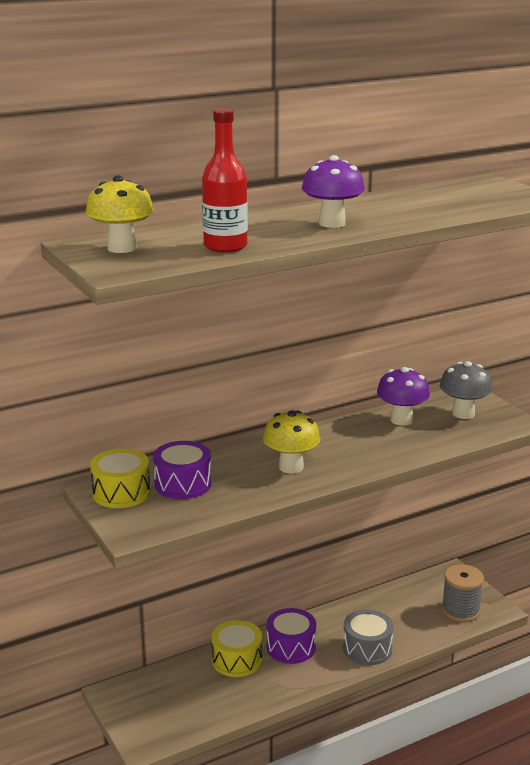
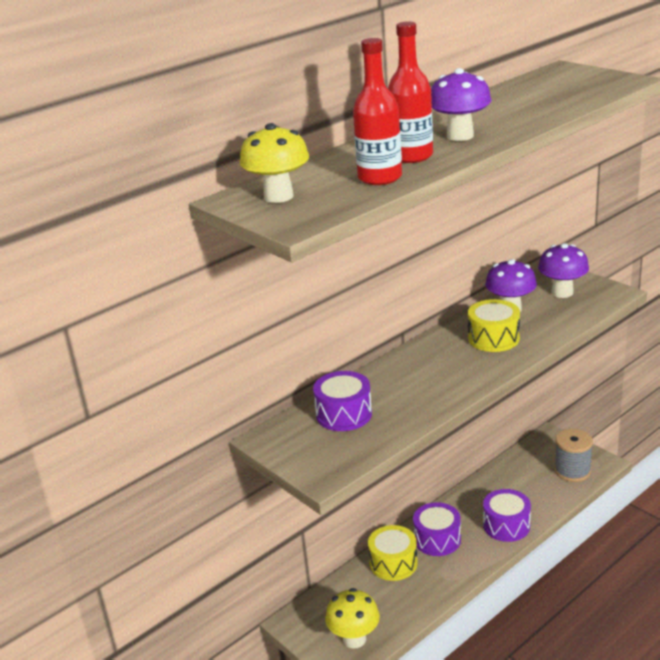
camera: 10 degrees left, 5 degrees up
(121, 493) = (289, 435): yellow drum -> yellow drum (493, 338)
(271, 233) = (411, 156): none -> red bottle
(291, 467) = (436, 376): yellow mushroom -> yellow mushroom (354, 639)
(367, 648) = (506, 525): grey drum -> purple drum
(463, 413) = (562, 292): grey mushroom -> purple mushroom

